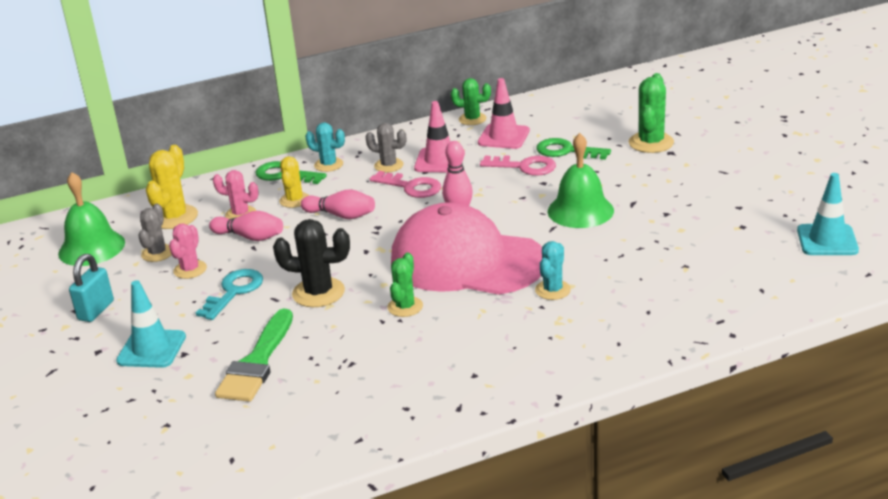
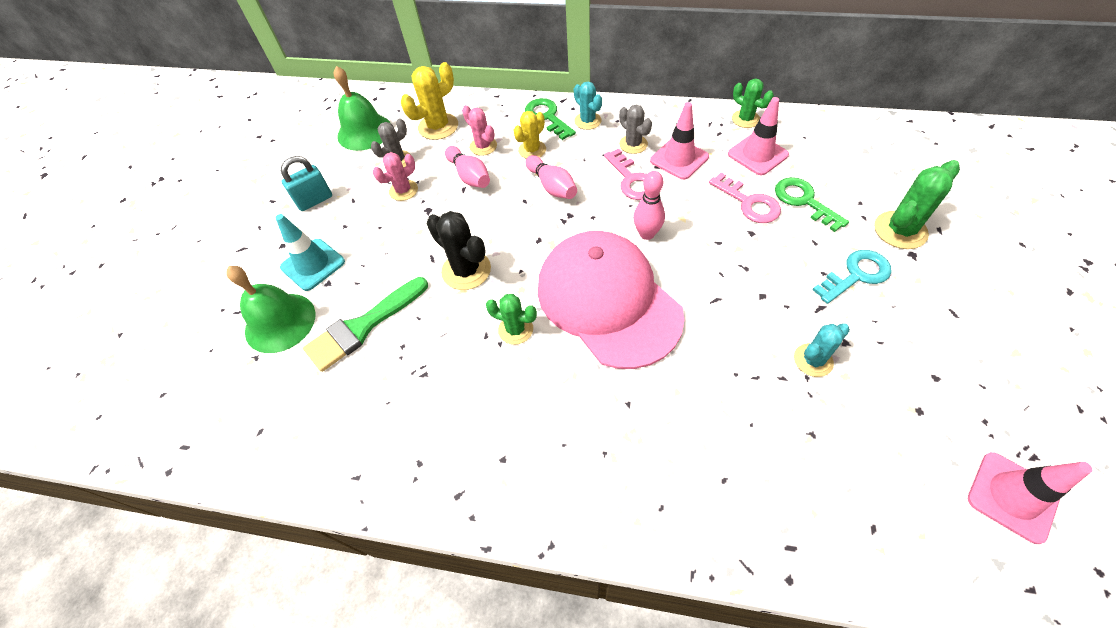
camera: 35 degrees right, 25 degrees up
(234, 292) = (411, 233): turquoise key -> turquoise key (856, 275)
(405, 307) = (515, 329): green cactus -> green cactus turned 60 degrees clockwise
(552, 290) = (654, 387): turquoise cactus -> turquoise cactus (813, 360)
(580, 210) = (759, 290): green bell -> green bell (280, 322)
(827, 240) = (1012, 496): turquoise traffic cone -> pink traffic cone

